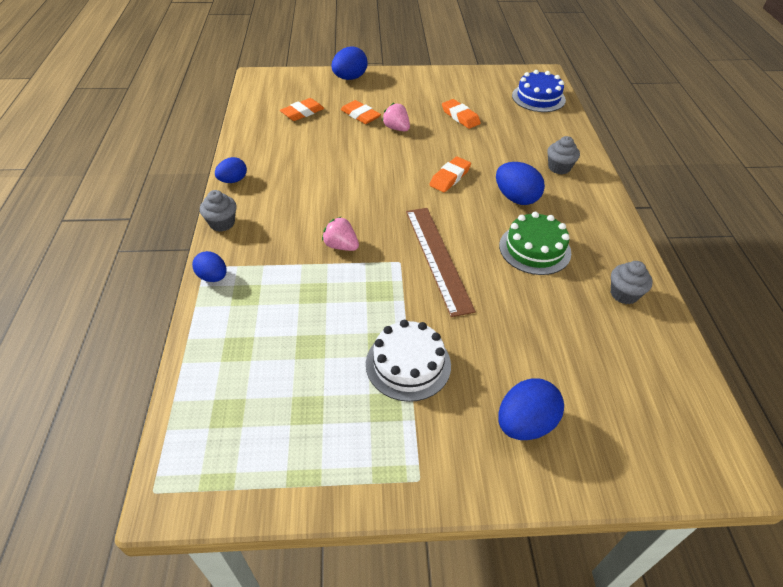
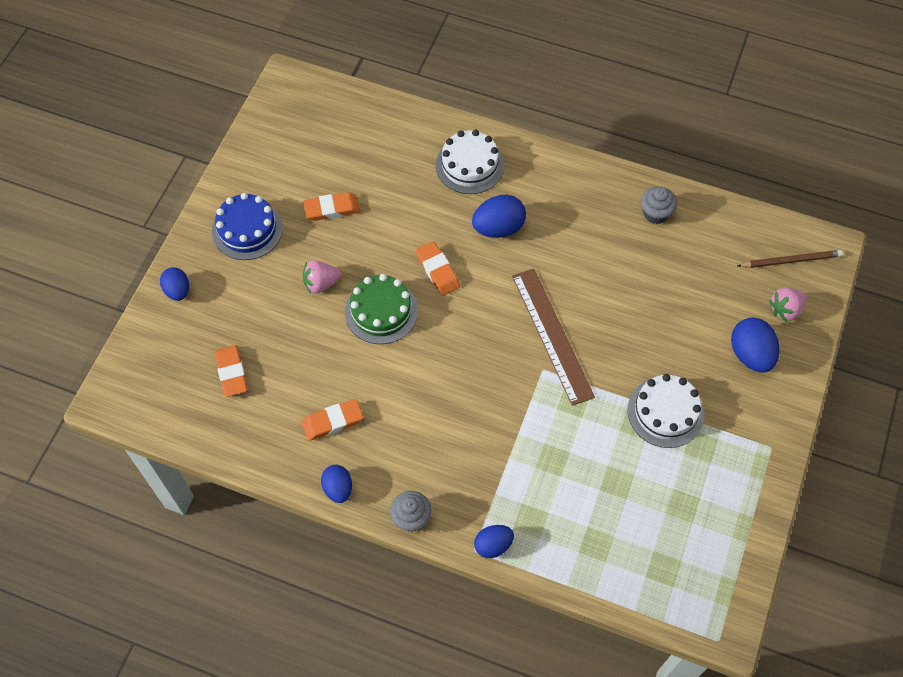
camera: 65 degrees left, 15 degrees up
(341, 246) = (498, 413): pink strawberry -> pink strawberry (785, 310)
(350, 78) = (178, 291): blue egg -> blue egg, size x0.65
(360, 115) = (272, 311): orange eraser -> orange eraser (332, 422)
(438, 258) = (552, 335): brown ruler -> brown ruler turned 60 degrees clockwise
(534, 249) = (575, 250): green cake -> green cake (381, 311)
(538, 98) = (335, 114): blue cake -> blue cake (247, 229)
(559, 168) = (469, 165): grey cupcake -> white cake
(677, 432) = (791, 260): none -> brown pencil

